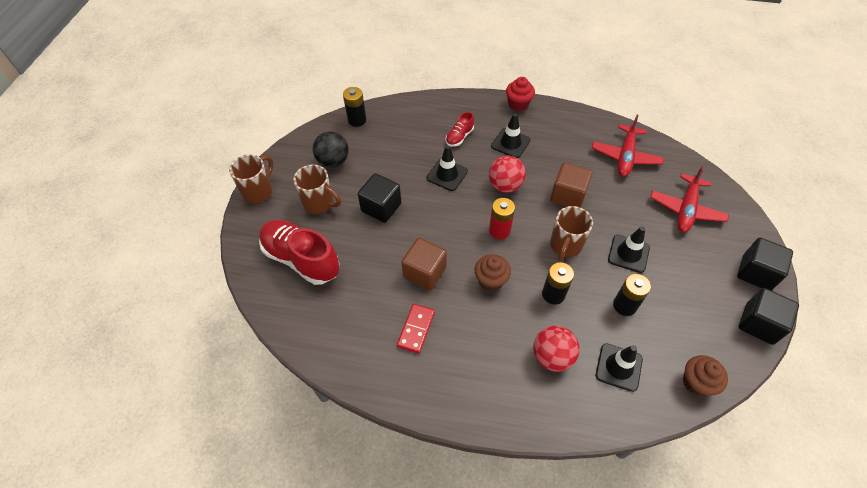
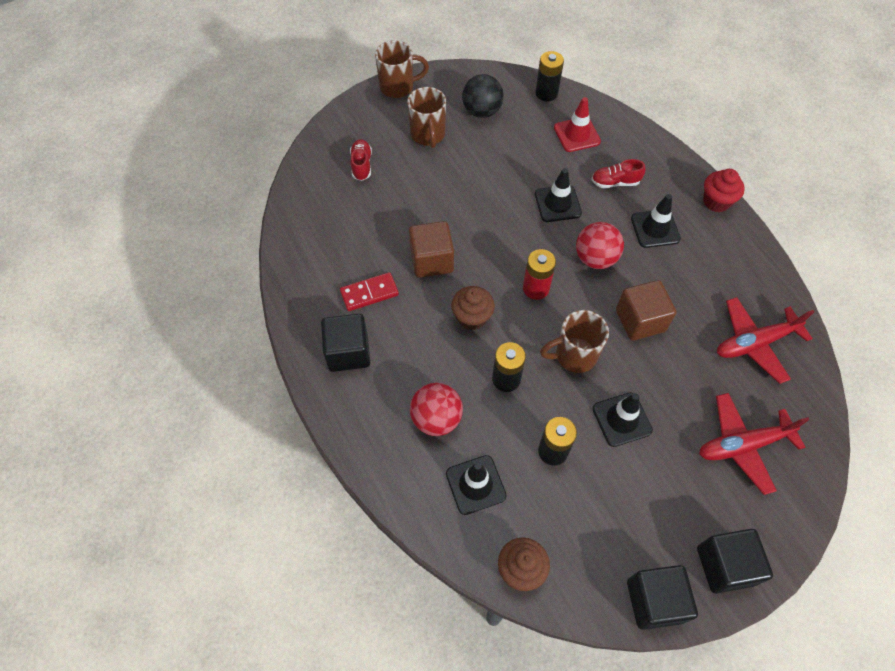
camera: 50 degrees right, 5 degrees up
(301, 259) = (361, 165): red shoe -> red shoe, size x0.48
(381, 207) = (468, 181): black cube -> black cube (348, 352)
(405, 129) = (577, 135): none -> red traffic cone

